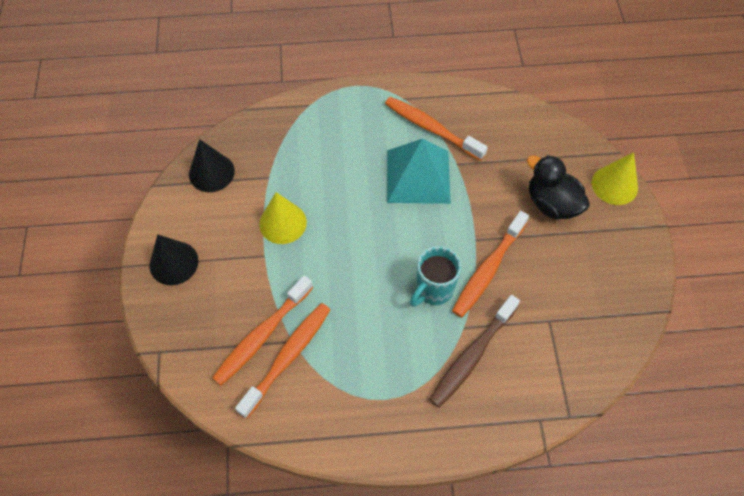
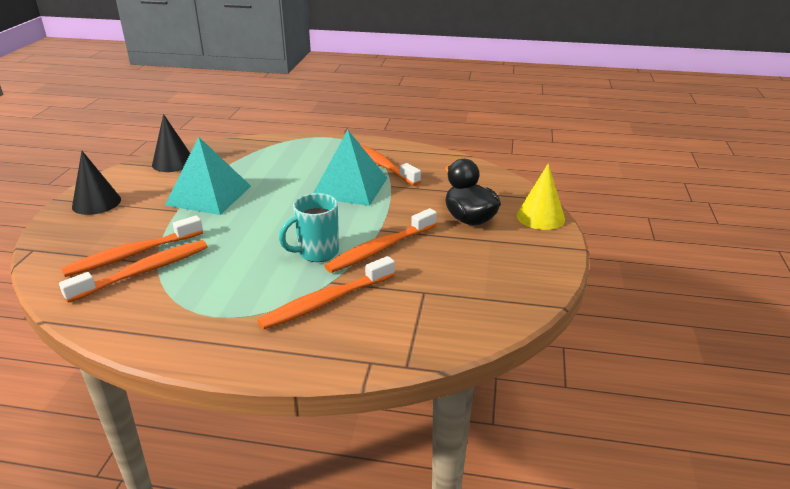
camera: 15 degrees right, 30 degrees down
(283, 223) = (209, 195): yellow cone -> turquoise pyramid
(472, 356) = (326, 302): brown toothbrush -> orange toothbrush

